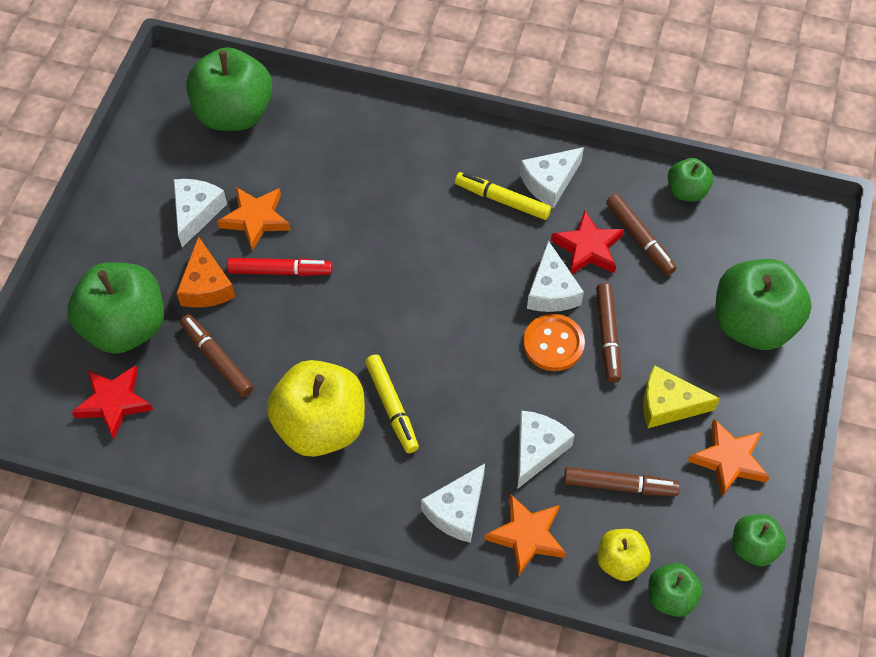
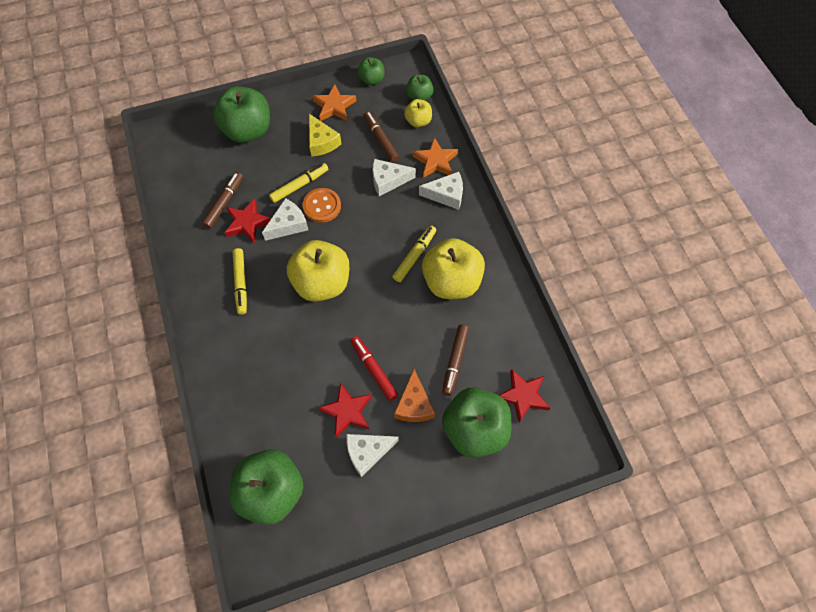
camera: 125 degrees left, 5 degrees up
(206, 286) = (414, 404): orange cheese -> orange cheese turned 135 degrees clockwise
(256, 219) = (347, 411): orange star -> red star
(436, 281) = (322, 283): none -> yellow apple
(550, 182) = (211, 266): white cheese -> none
(607, 336) = (299, 185): brown marker -> yellow marker
(686, 191) = (175, 197): green apple -> none

